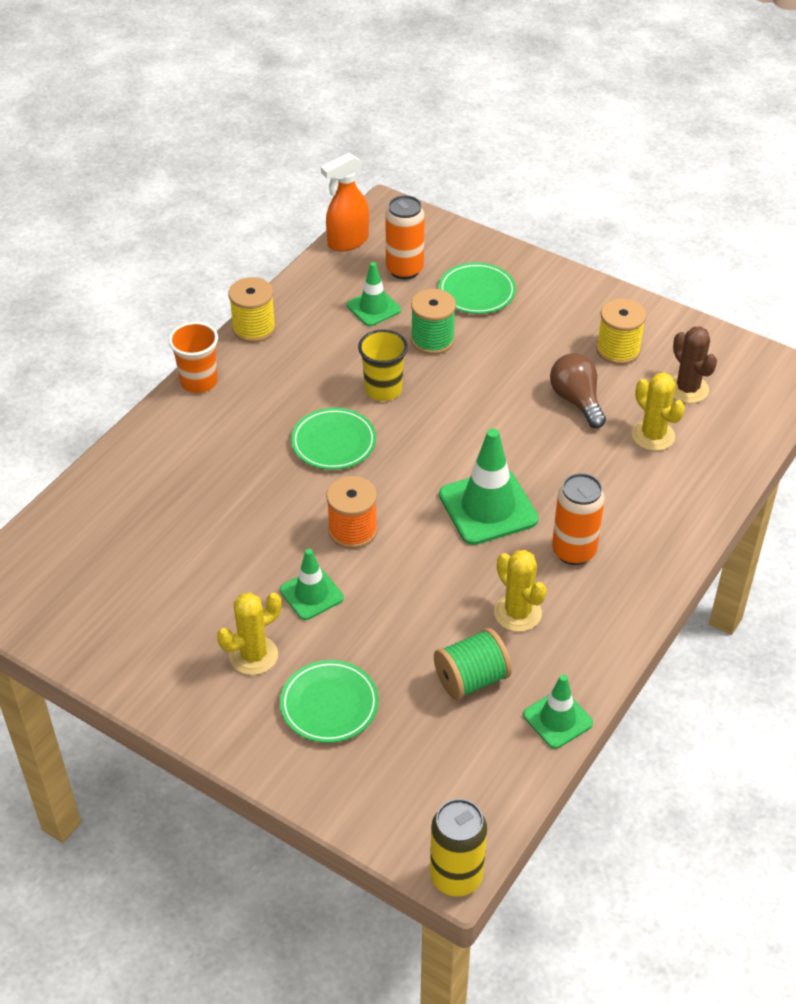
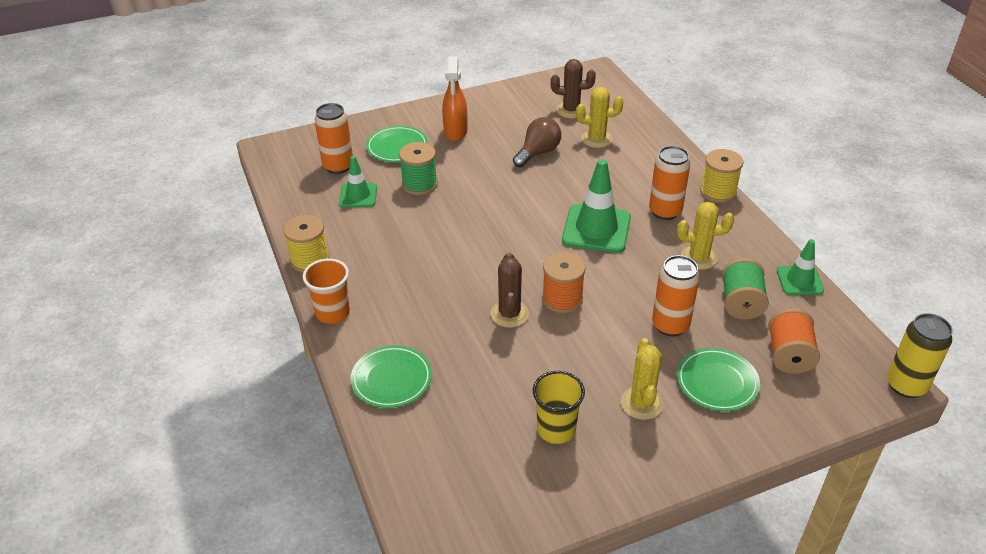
camera: 55 degrees left, 5 degrees down
(298, 501) = (509, 314): none -> brown cactus
(311, 594) = (605, 346): green traffic cone -> none
(333, 442) = (469, 271): green plate -> green plate (391, 379)
(347, 242) = (278, 178): orange spray bottle -> orange spray bottle (455, 132)
(383, 389) = (442, 226): yellow cup -> yellow cup (556, 429)
(385, 633) = (670, 325): none -> orange can
(419, 752) = (789, 355): none -> orange spool
(576, 400) = (538, 153): brown light bulb -> brown light bulb turned 120 degrees clockwise
(618, 350) = (512, 119): yellow spool -> yellow spool (718, 192)

